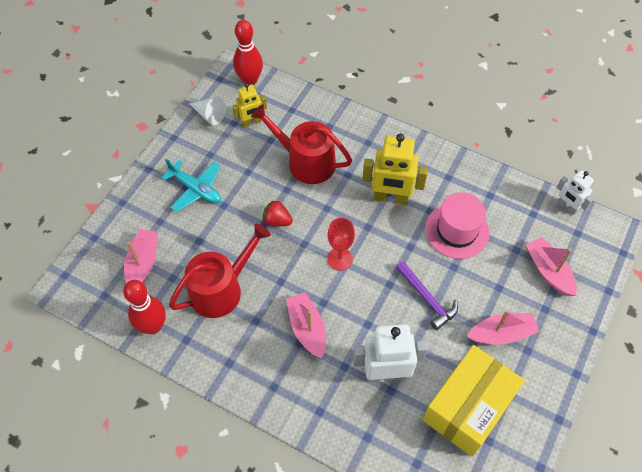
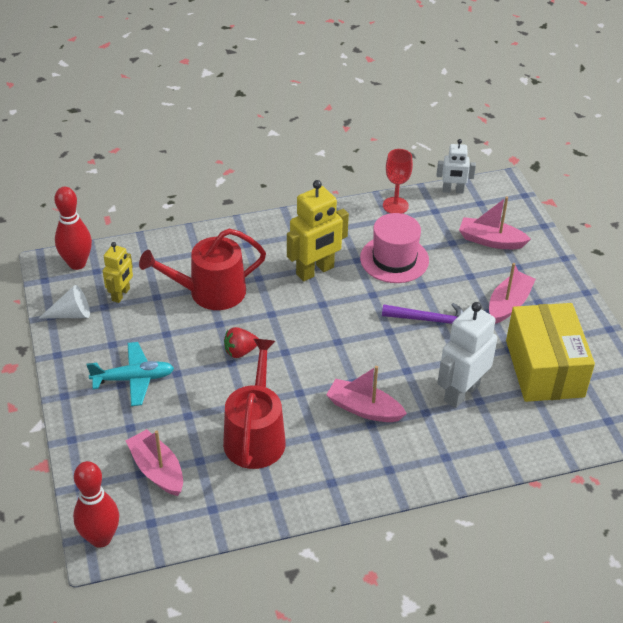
camera: 45 degrees left, 15 degrees down
(153, 326) = (229, 509): red bowling pin -> red bowling pin (100, 538)
(340, 259) = (328, 342): red goblet -> red goblet (395, 205)

